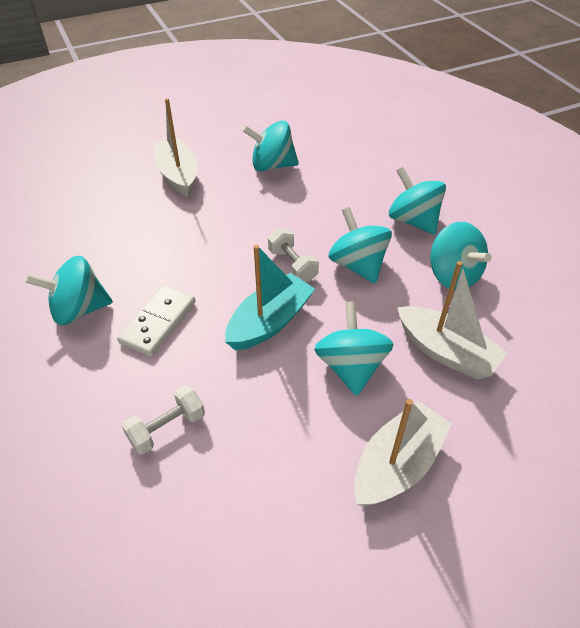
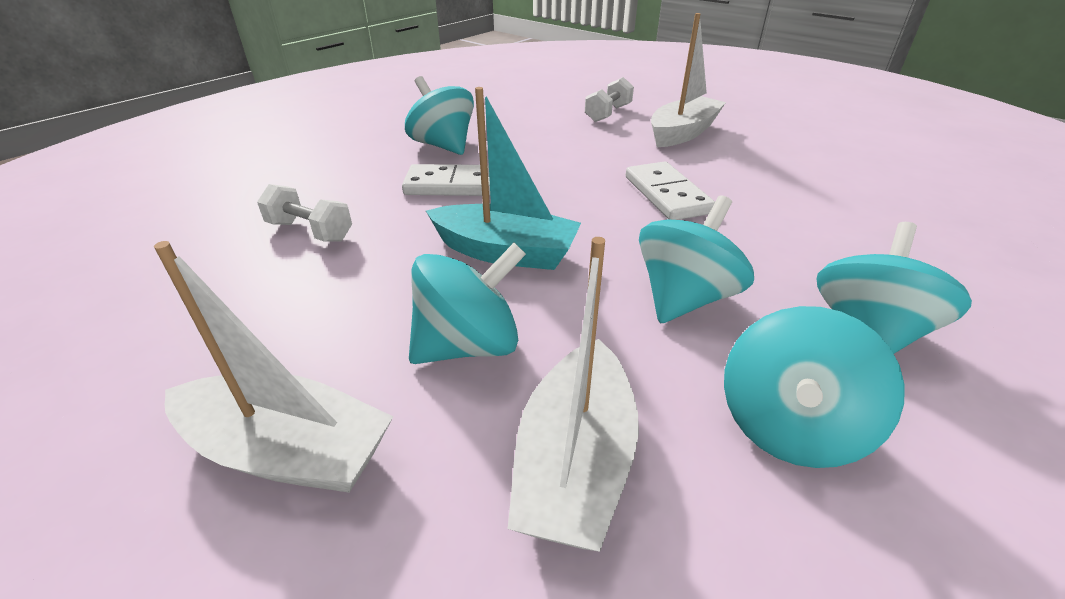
camera: 65 degrees right, 10 degrees down
(254, 223) = (667, 195): none -> white domino
(272, 166) = (788, 177): turquoise spinning top -> none
(292, 265) = (622, 242): white dumbbell -> white dumbbell (608, 113)

